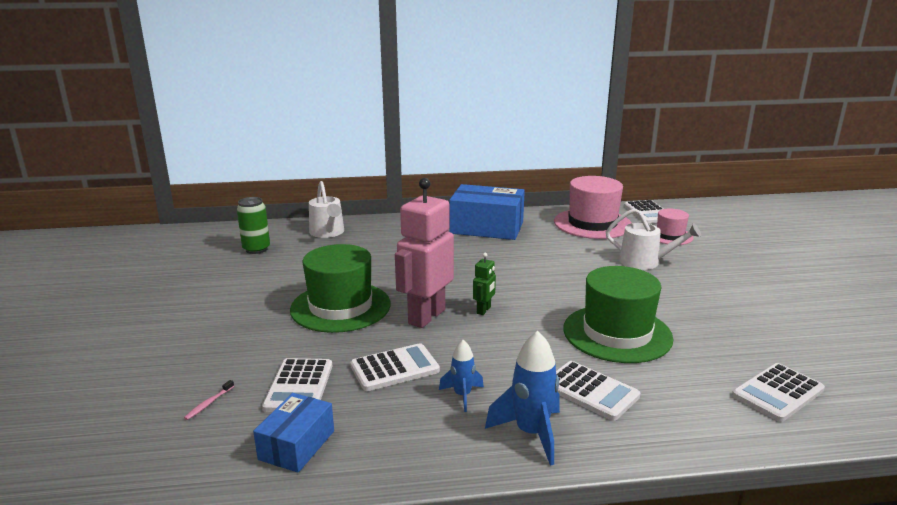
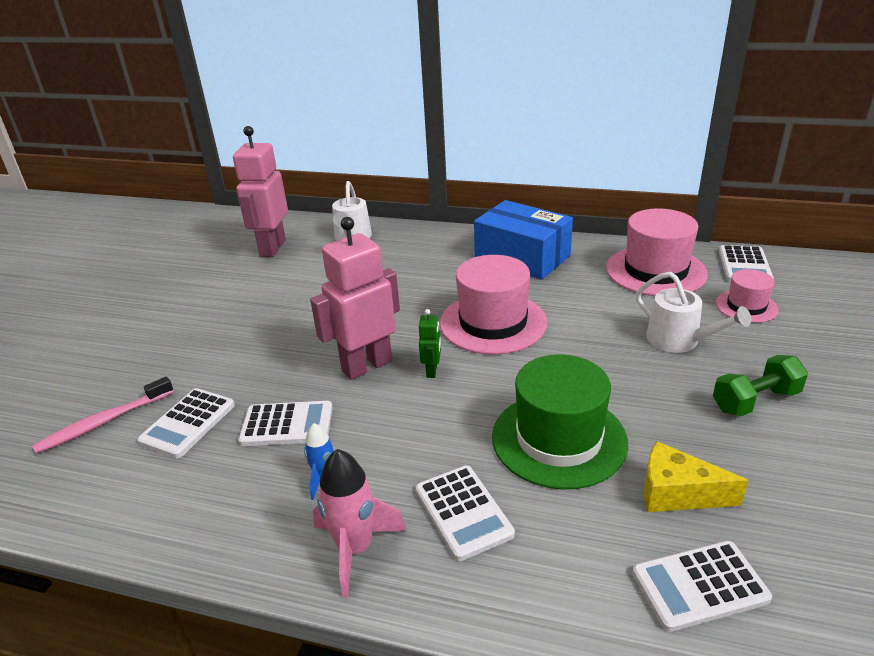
camera: 25 degrees right, 10 degrees up
(209, 403) = (104, 422): pink toothbrush -> pink toothbrush, size x2.23
(256, 249) = (272, 248): green can -> pink robot
(297, 445) = (136, 492): blue box -> none
(340, 307) = (295, 335): green hat -> none
(484, 310) = (432, 371): green robot -> green robot turned 45 degrees counterclockwise
(503, 272) = (493, 323): none -> pink hat
(531, 433) = (355, 549): blue rocket -> pink rocket
(720, 347) = (677, 493): none -> yellow cheese
(722, 287) = (755, 400): none -> green dumbbell

